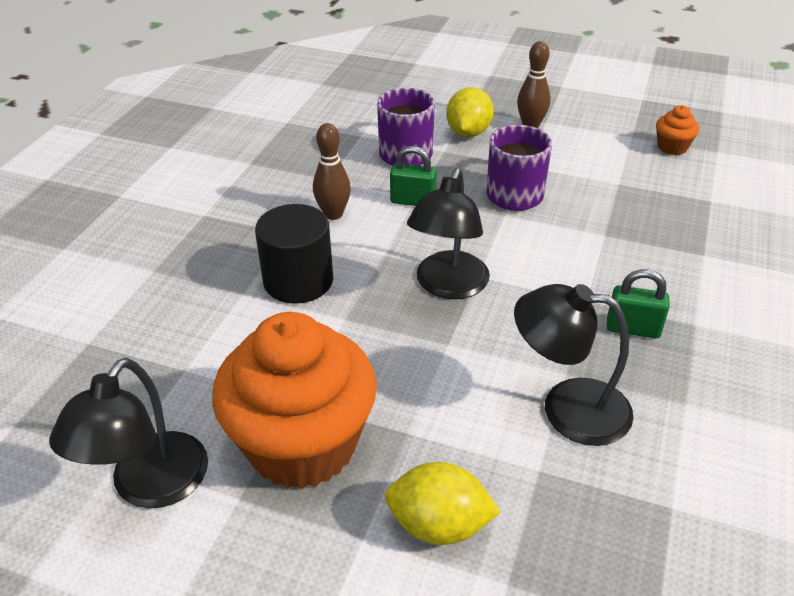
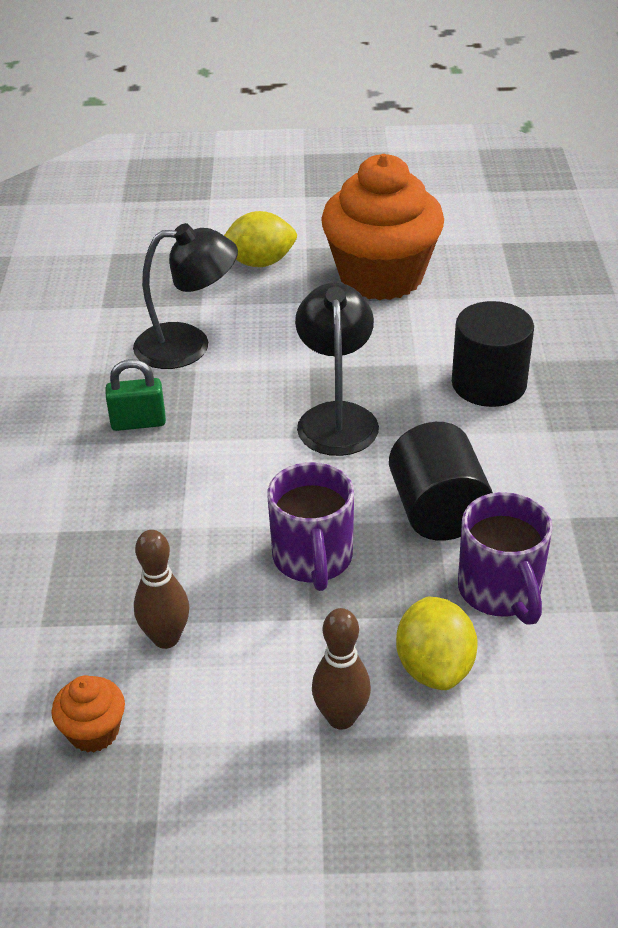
camera: 160 degrees right, 0 degrees up
(150, 486) = (464, 235): black lamp -> none
(333, 214) = (518, 466): brown bowling pin -> brown bowling pin (166, 638)
(413, 201) = (437, 511): green padlock -> black cylinder

